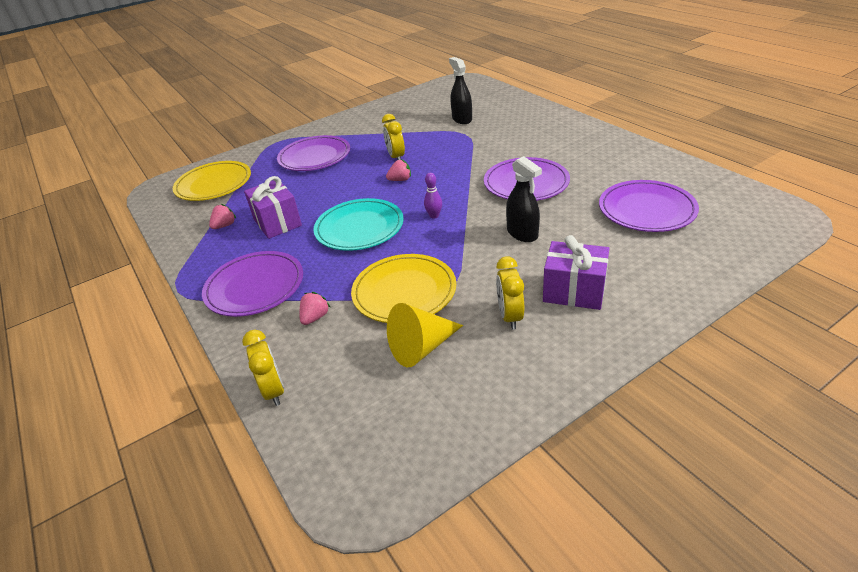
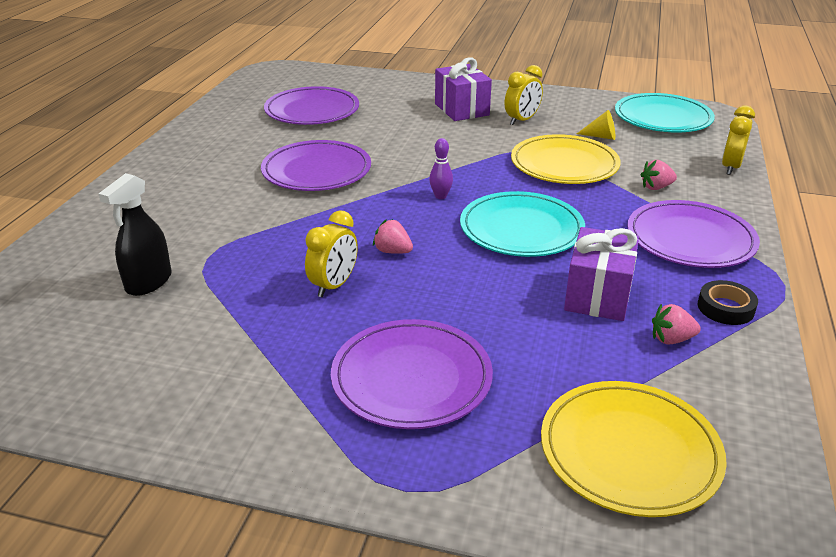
camera: 135 degrees left, 5 degrees down
(206, 256) = (725, 308): none -> black tape
(403, 432) = (662, 118): none -> turquoise plate
(421, 347) = (601, 136): yellow cone -> yellow cone, size x0.56
(522, 233) = (413, 146): black spray bottle -> none

